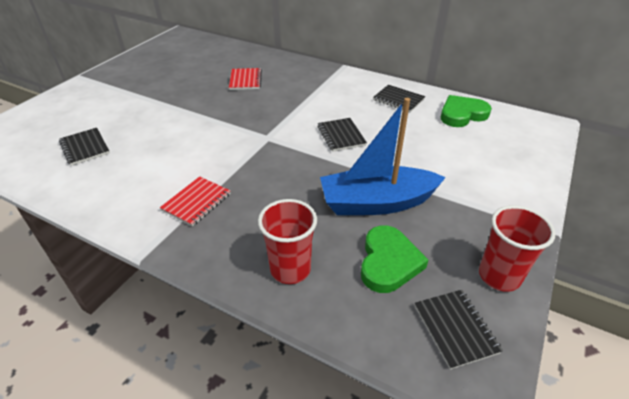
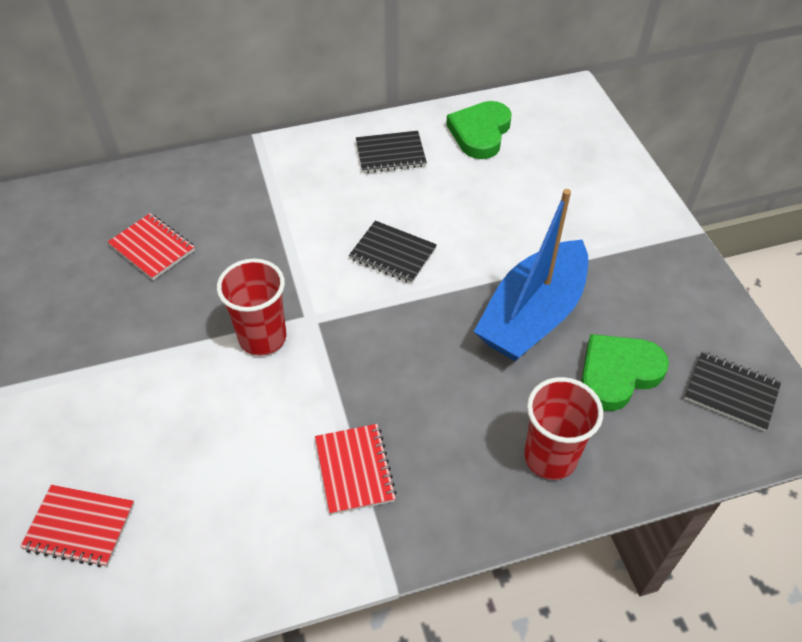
camera: 45 degrees left, 10 degrees up
(85, 148) = (80, 527): black notebook -> red notebook
(388, 262) = (618, 373): green heart -> green heart turned 90 degrees counterclockwise
(499, 276) = (707, 313): red cup -> red cup (262, 338)

